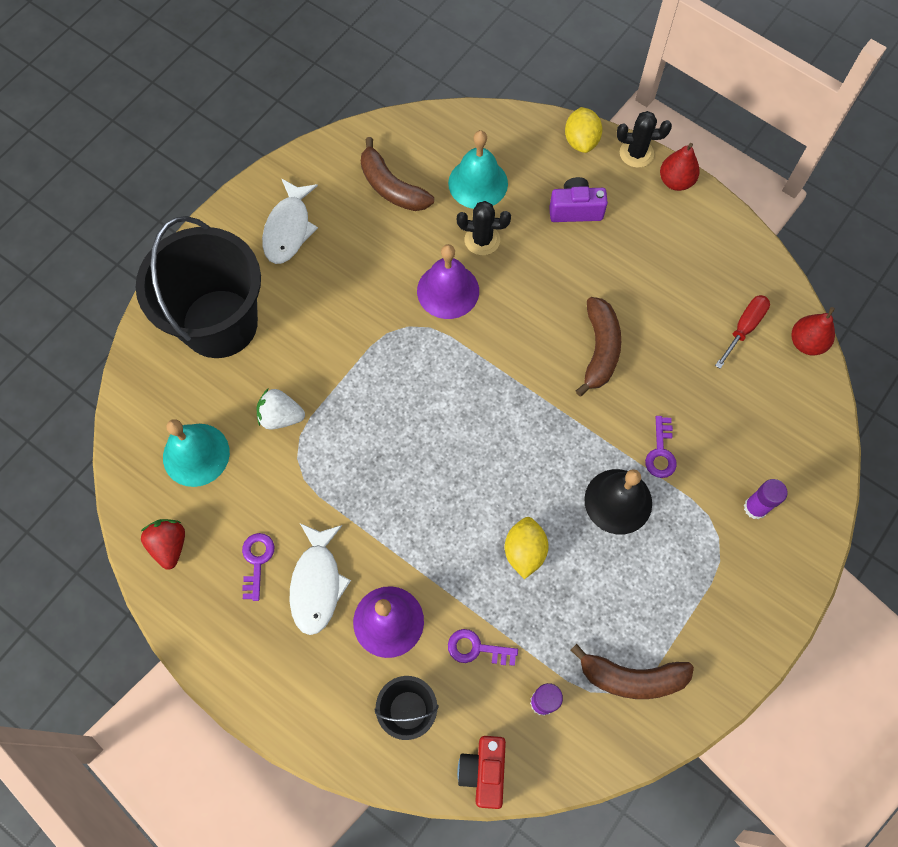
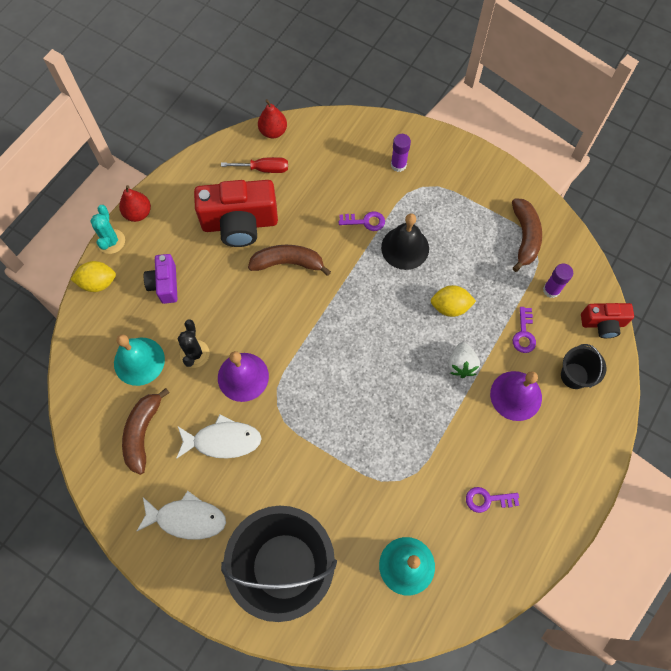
camera: 95 degrees left, 0 degrees up
(169, 545) = (486, 573): red strawberry -> none
(281, 416) = (366, 498): white strawberry -> white strawberry (461, 364)
(317, 584) = (497, 450): white fish -> white fish (223, 440)
(391, 187) = (143, 432): brown banana -> brown banana turned 150 degrees clockwise
(636, 153) = (111, 241): black cactus -> turquoise cactus
(659, 295) = (240, 224): none -> red camera
(744, 328) = (264, 169): red screwdriver -> red screwdriver turned 150 degrees clockwise

